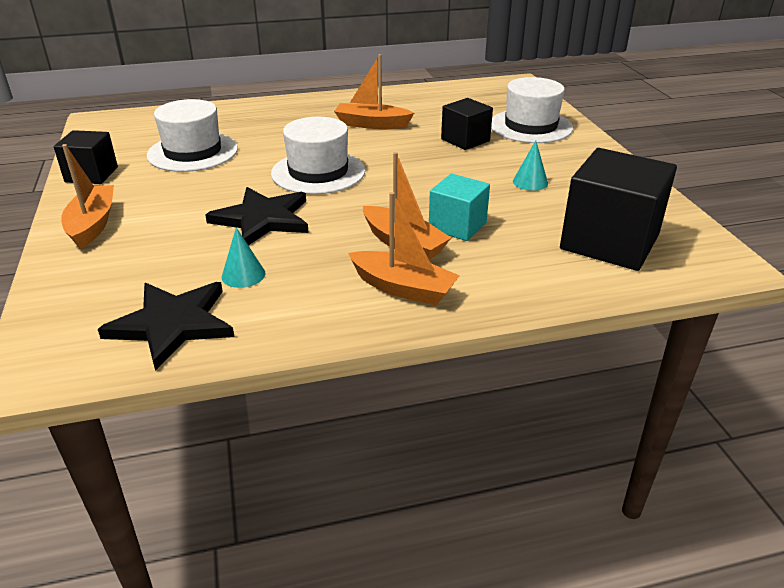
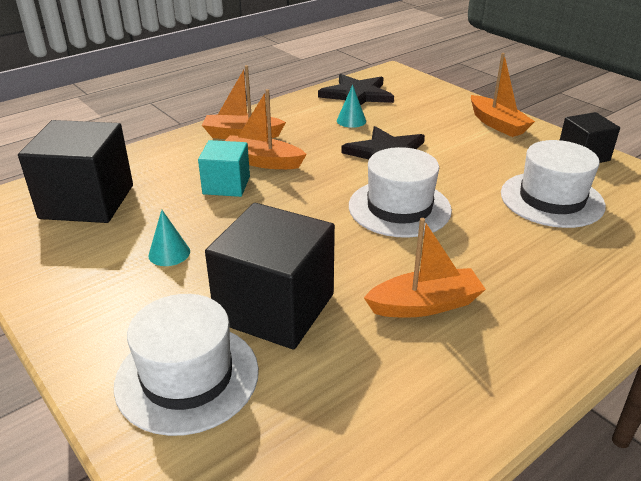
camera: 155 degrees right, 0 degrees up
(465, 140) = (275, 308): black cube -> black cube, size x1.73

